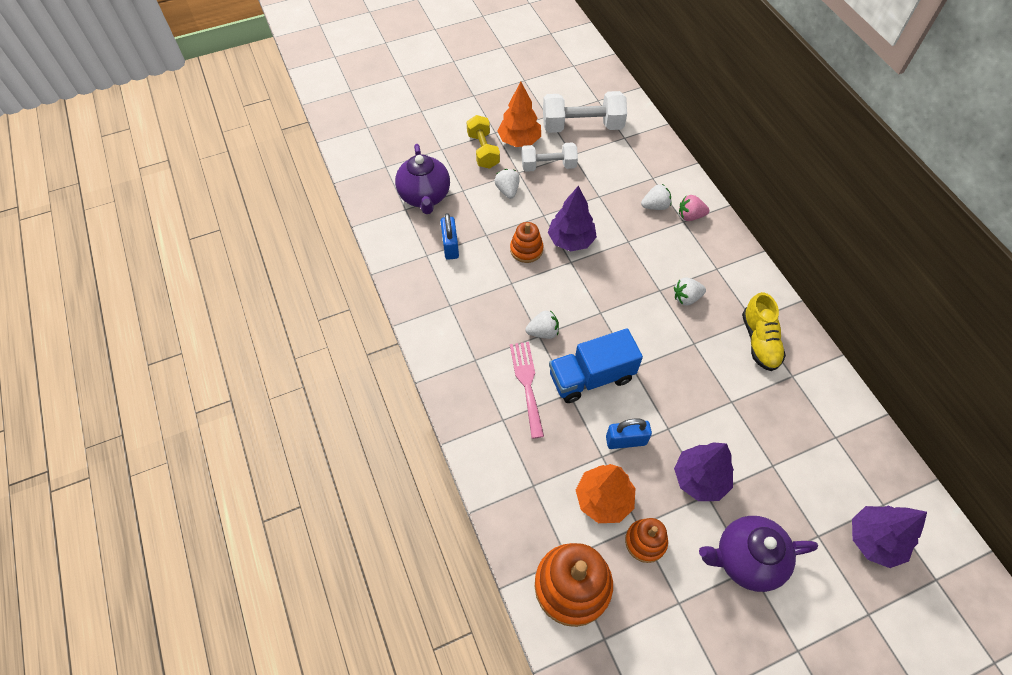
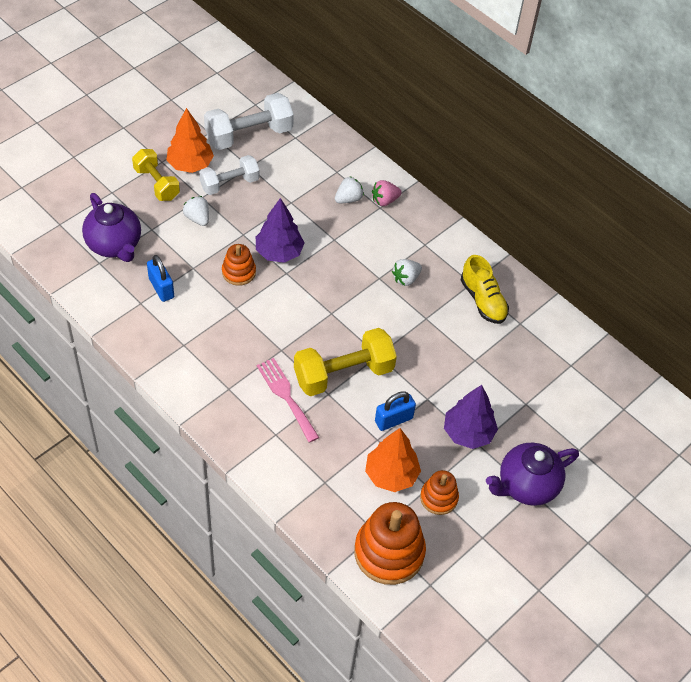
camera: 25 degrees left, 5 degrees down
(543, 332) = (284, 345): white strawberry -> none
(591, 377) = (343, 374): blue truck -> yellow dumbbell
(873, 540) = (623, 439): purple tree -> none

